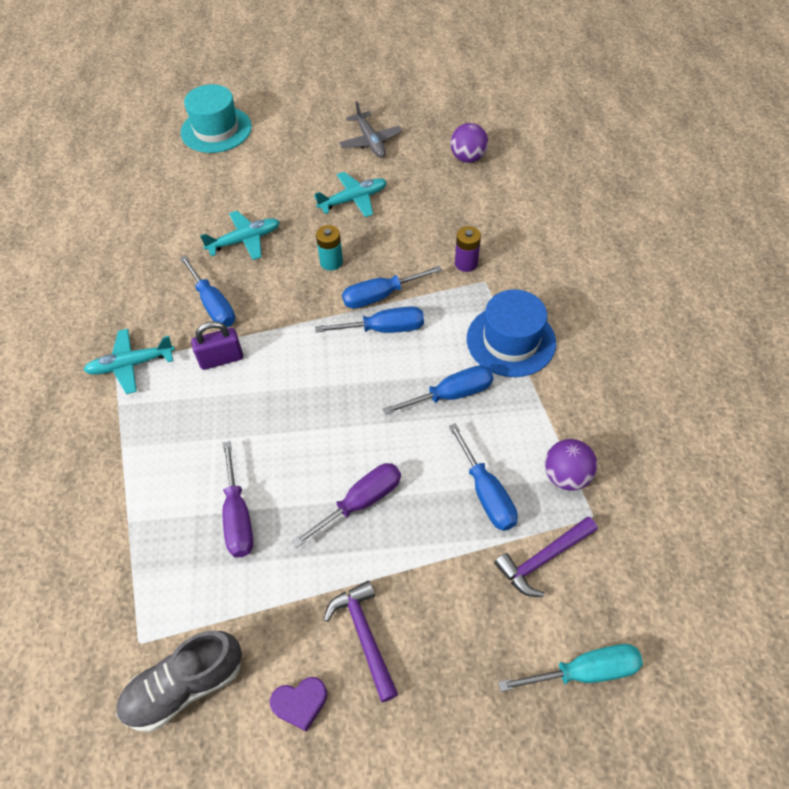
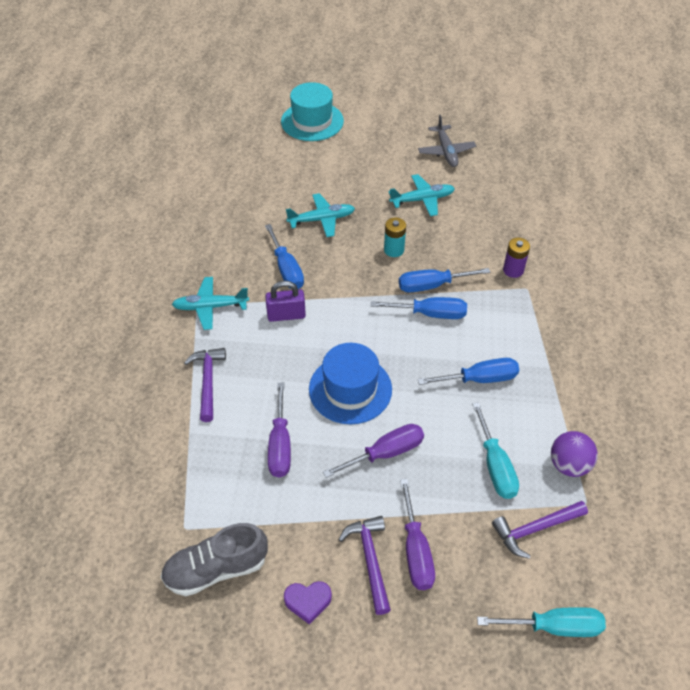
camera: 10 degrees right, 5 degrees down
(141, 455) = (208, 381): none -> purple hammer
(414, 613) = (415, 551): none -> purple screwdriver
(467, 158) = (531, 179): purple ball -> none
(486, 493) = (495, 466): blue screwdriver -> turquoise screwdriver
(511, 340) = (541, 343): blue hat -> blue hat (350, 389)

